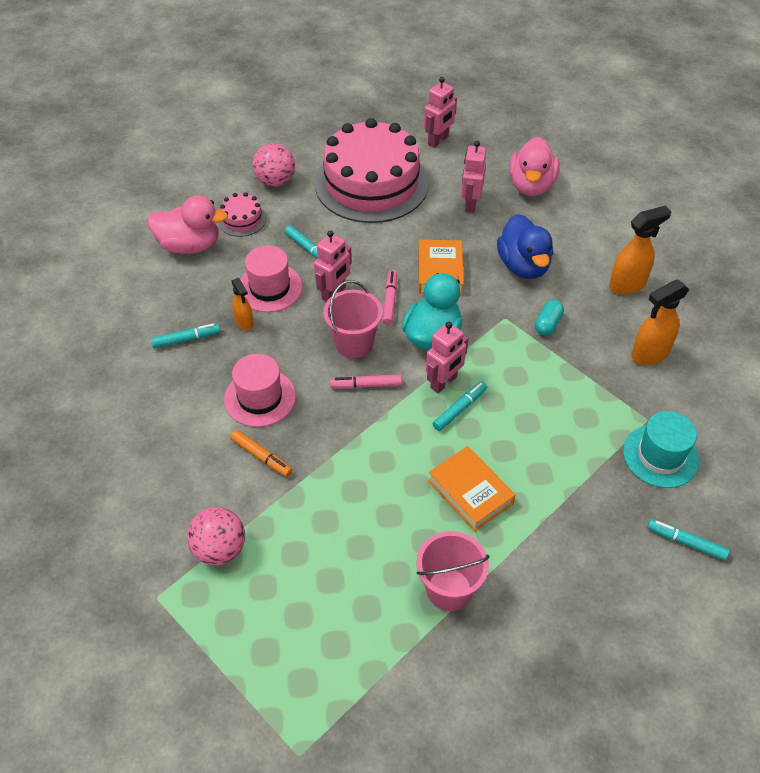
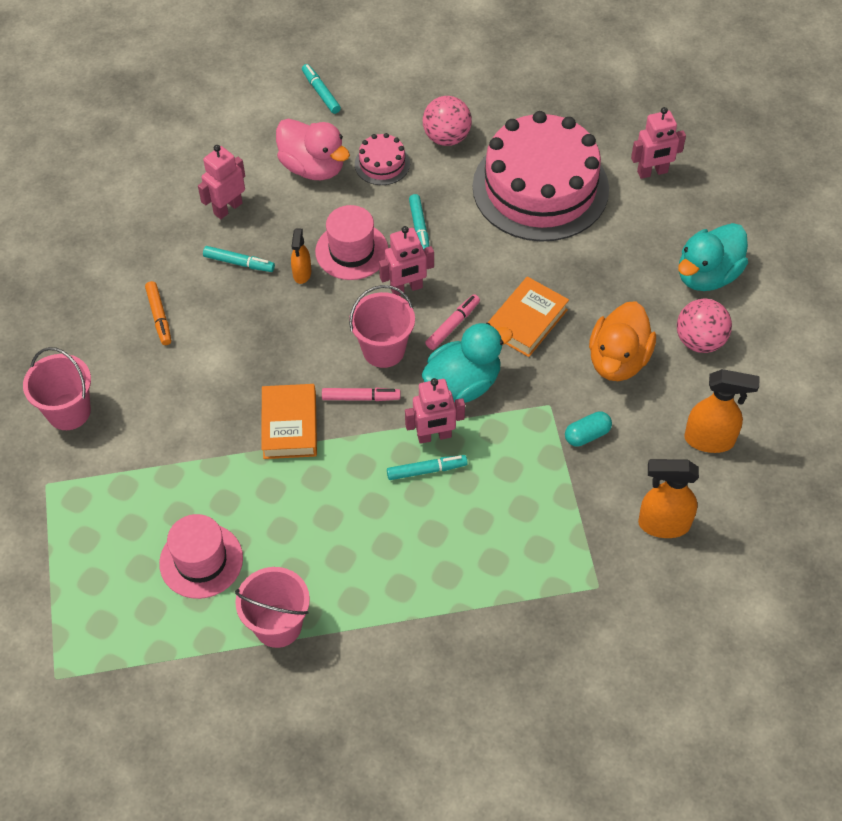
camera: 35 degrees right, 5 degrees up
(130, 527) = (69, 411): none -> pink bucket
(220, 549) = (122, 474): pink ball -> pink ball (699, 341)
(260, 398) = (259, 356): pink hat -> pink hat (201, 560)
(261, 456) = (218, 412): orange marker -> orange marker (159, 316)
(366, 385) = (361, 398): pink marker -> pink marker turned 150 degrees clockwise
(470, 204) = (623, 263): pink robot -> pink robot (227, 208)
(470, 492) = (369, 553): orange book -> orange book (289, 426)
(523, 266) = (618, 360): blue duck -> orange duck
(531, 185) = (707, 275): pink duck -> turquoise duck
(660, 456) = (577, 629): turquoise hat -> none
(686, 542) = (525, 721): turquoise marker -> turquoise marker (321, 92)

